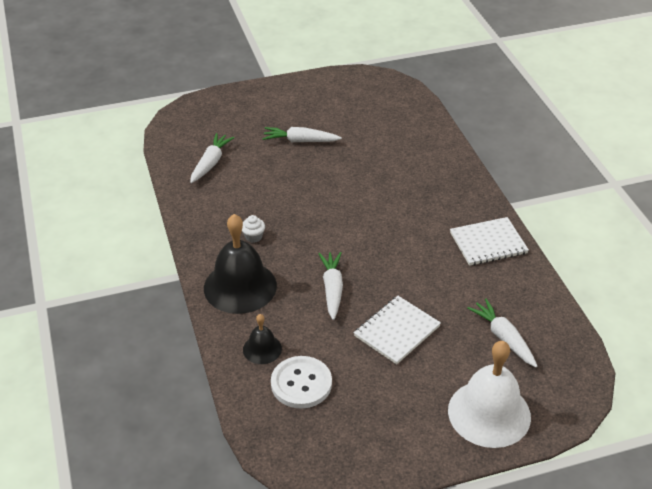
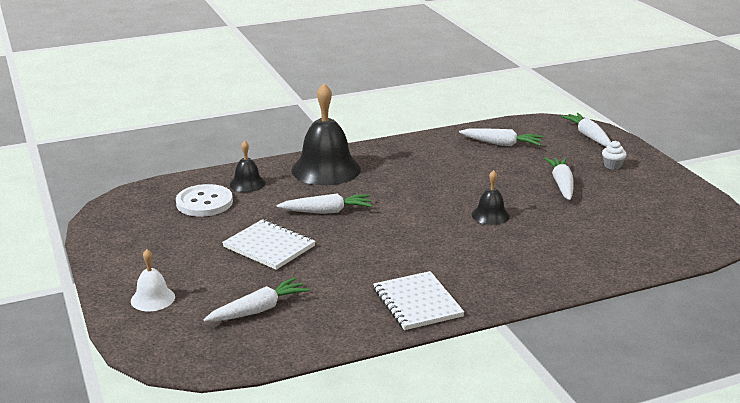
camera: 85 degrees right, 15 degrees down
(208, 110) = (588, 136): none -> white carrot
(253, 237) = (396, 170): white cupcake -> white cupcake (612, 166)
(350, 188) = (490, 215): none -> black bell
(489, 413) = (153, 298): white bell -> white bell, size x0.50

